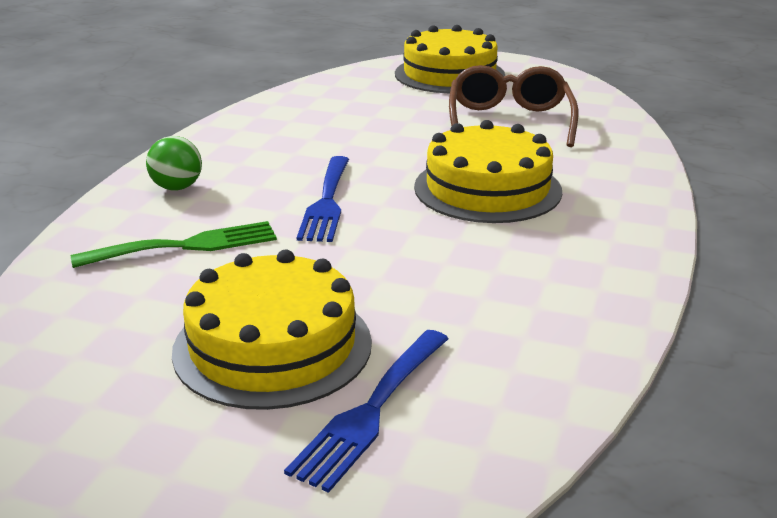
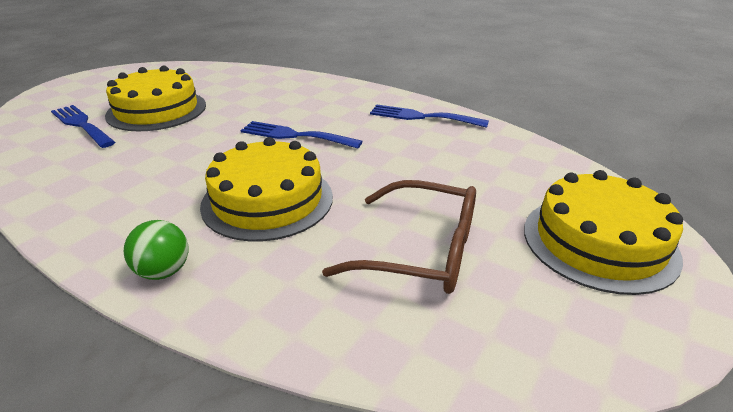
camera: 105 degrees right, 5 degrees up
(177, 187) = (349, 97): green ball -> green ball (163, 271)
(186, 246) = (273, 97): green fork -> none
(239, 138) = (422, 117): none -> blue fork

